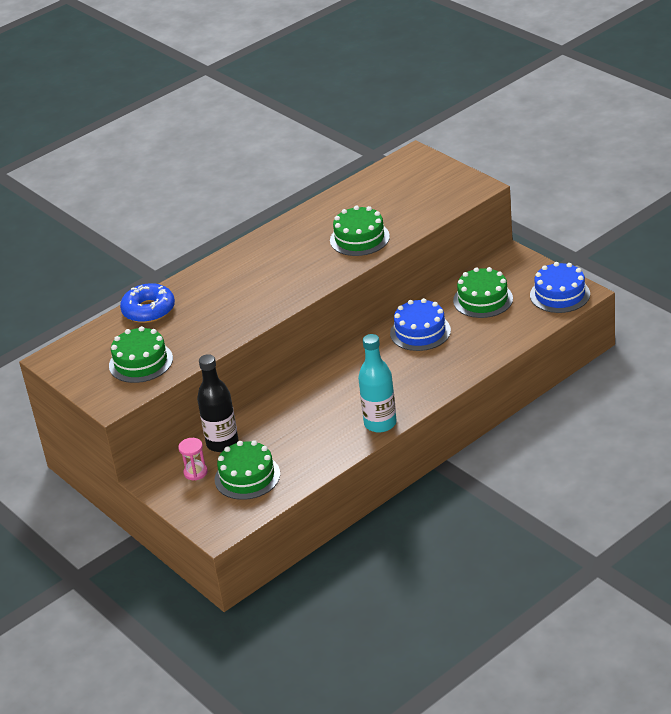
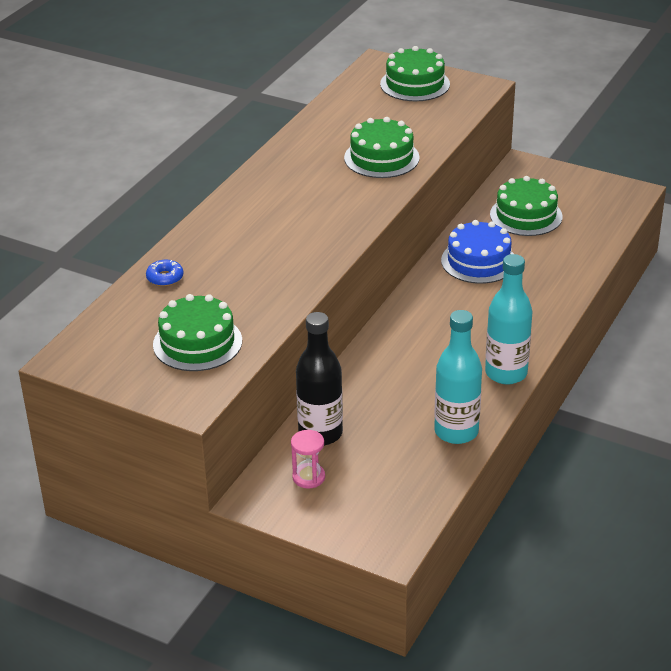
camera: 25 degrees left, 0 degrees up
(148, 310) = (165, 278): blue donut -> blue donut, size x0.51
(247, 476) = (381, 469): green cake -> green cake (415, 84)
(315, 460) = (456, 431): none -> turquoise bottle
(560, 294) = (609, 197): blue cake -> none

